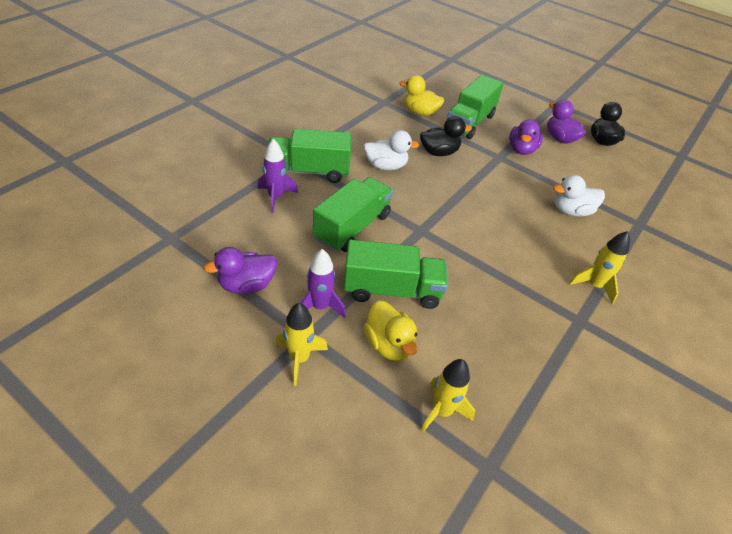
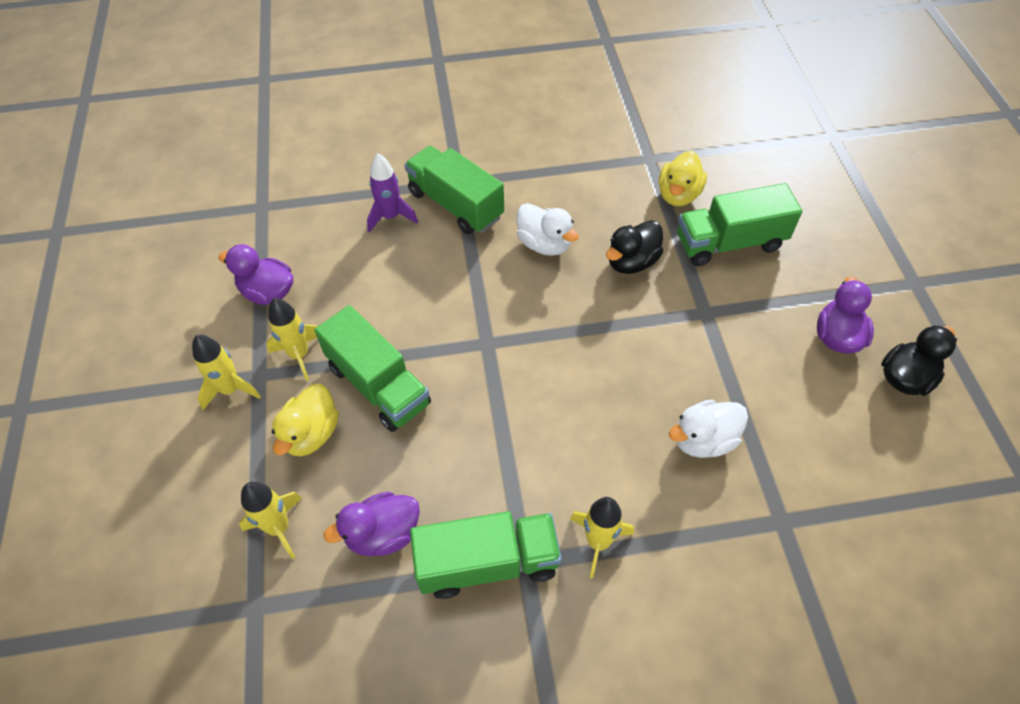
camera: 50 degrees right, 10 degrees up
(320, 306) = (299, 355): purple rocket -> yellow rocket
(352, 227) = (422, 294): green truck -> green truck (488, 563)
(420, 112) = (678, 195): yellow duck -> yellow duck turned 135 degrees counterclockwise
(439, 152) = (631, 262): black duck -> black duck turned 105 degrees clockwise
(521, 149) = (752, 320): purple duck -> purple duck (383, 534)
(571, 211) = (703, 440): white duck -> white duck turned 60 degrees counterclockwise

